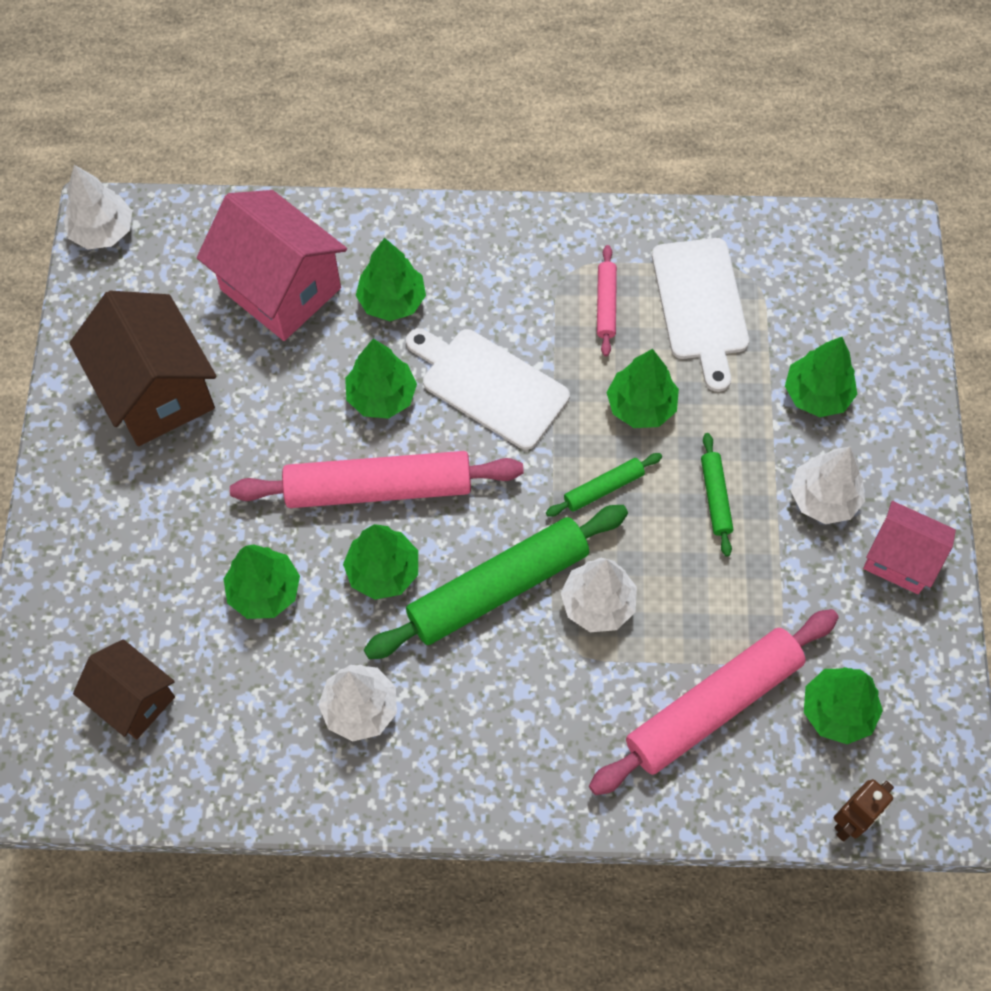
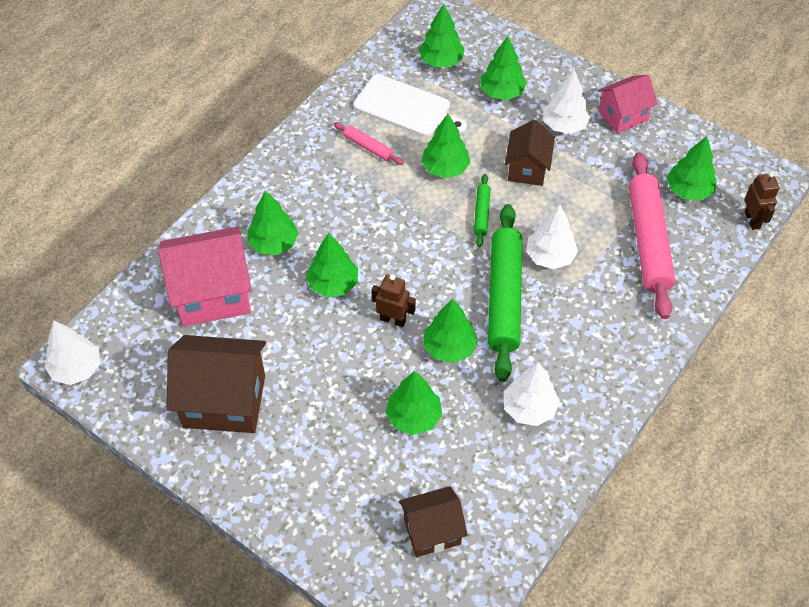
camera: 55 degrees left, 10 degrees down
(378, 488) = (393, 320): pink rolling pin -> brown robot
(489, 385) = (372, 228): white cutting board -> none
(715, 497) = (527, 169): green rolling pin -> brown house
(809, 295) = (441, 61): none -> green tree

